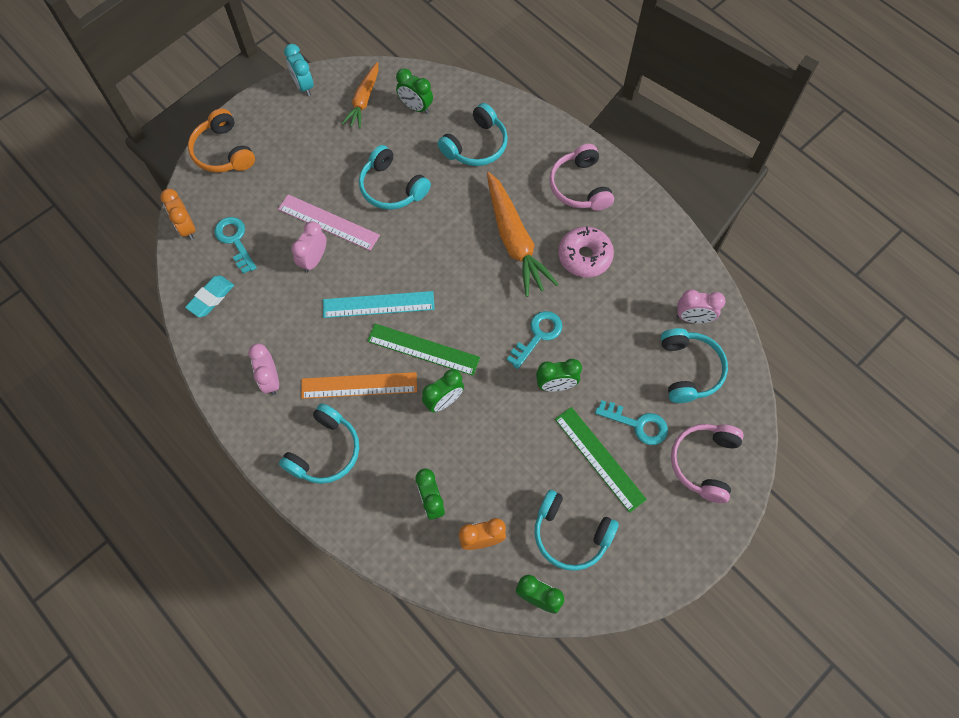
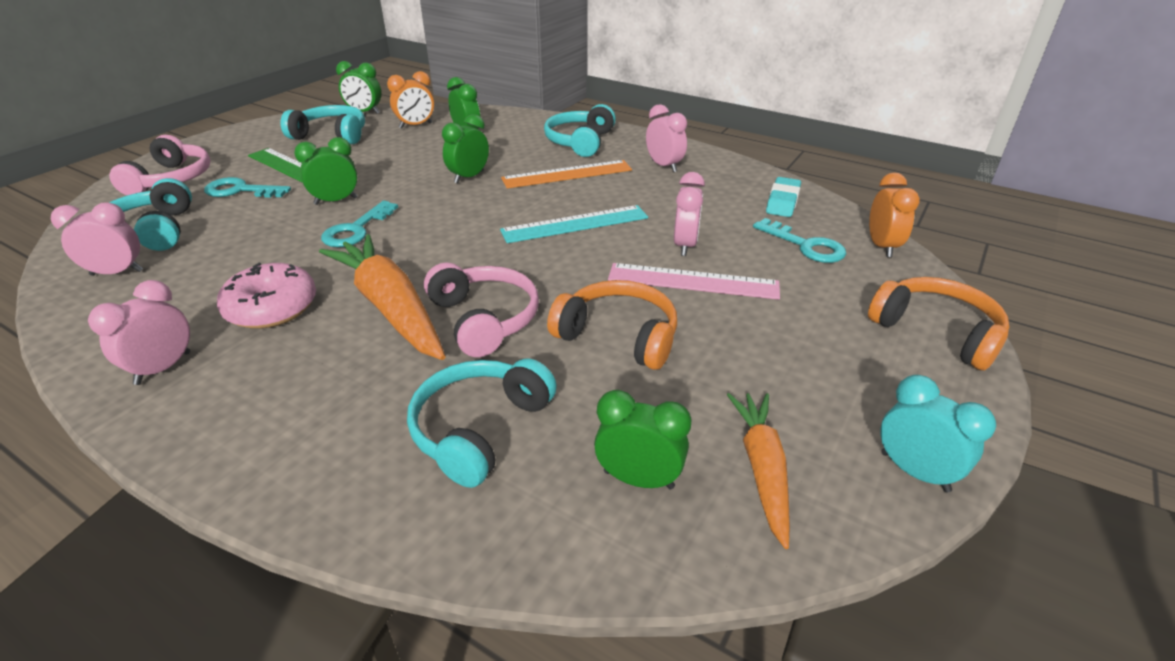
camera: 165 degrees right, 30 degrees down
(187, 228) = (881, 246): orange clock -> orange clock turned 45 degrees clockwise
(392, 187) = (618, 336): turquoise headphones -> orange headphones
(423, 349) = (504, 202): green ruler -> none
(580, 186) = (257, 398): pink headphones -> pink headphones (484, 319)
(633, 218) = (163, 368): none -> pink clock

